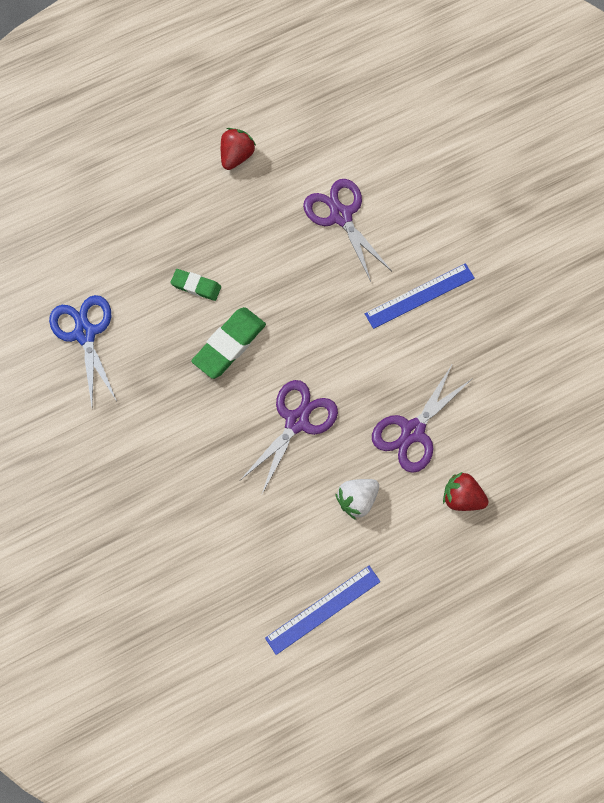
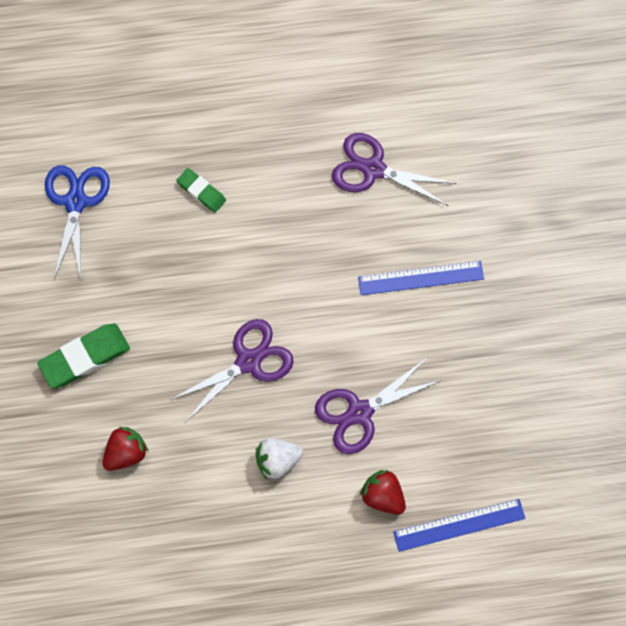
camera: 20 degrees right, 0 degrees up
(229, 345) = (211, 262): green eraser -> green eraser (85, 357)
(236, 156) = (292, 73): red strawberry -> red strawberry (126, 452)
(323, 609) = (202, 556): blue ruler -> blue ruler (459, 525)
(341, 216) = (373, 169): purple scissors -> purple scissors turned 60 degrees counterclockwise

